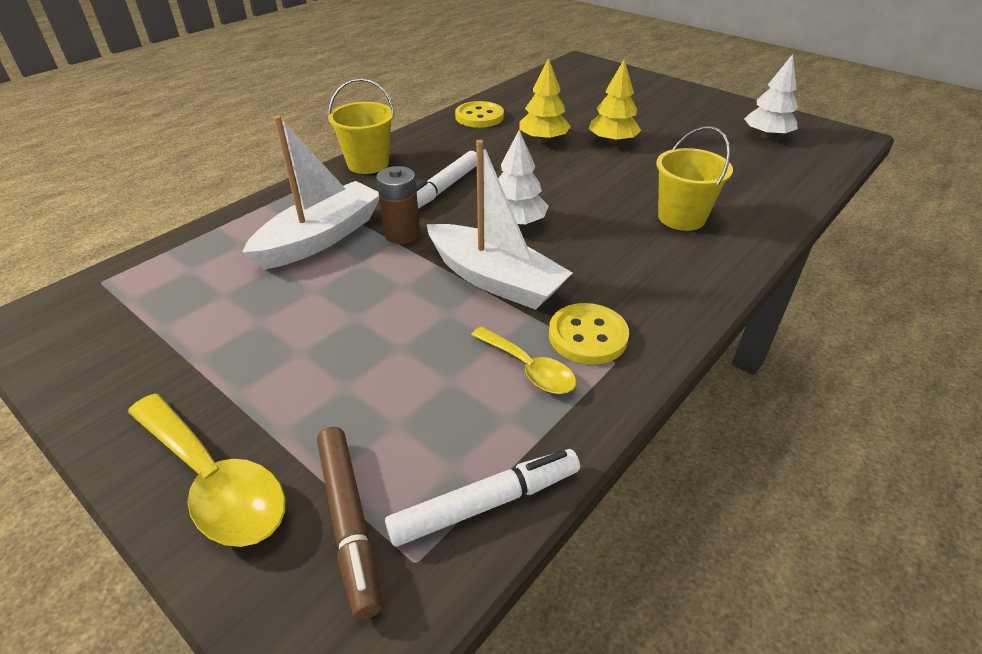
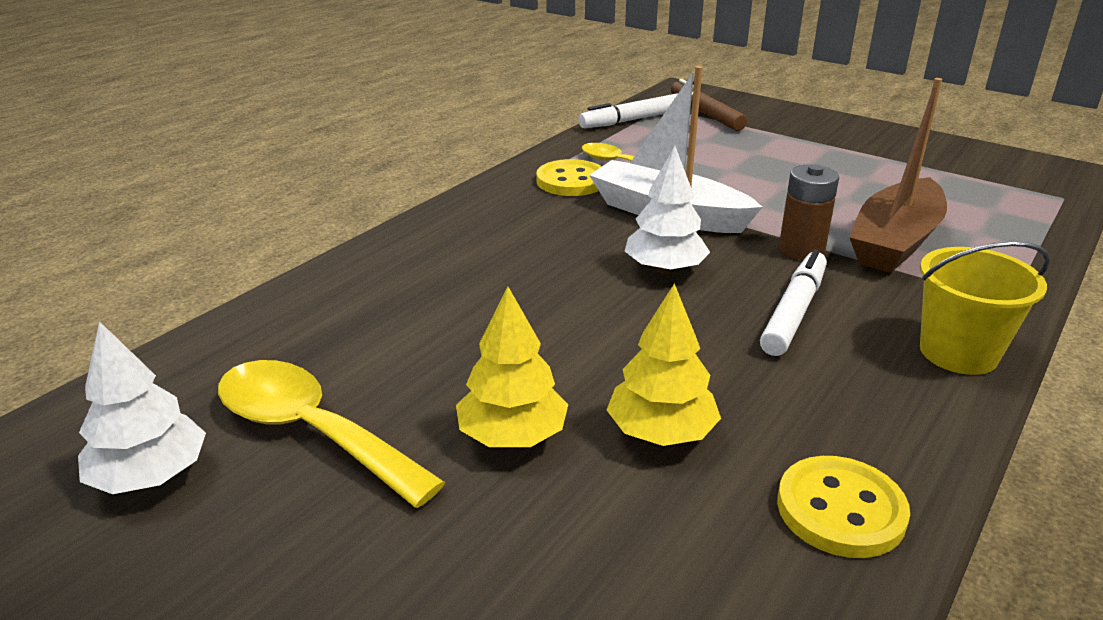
camera: 175 degrees right, 10 degrees down
(214, 481) = (796, 120): yellow spoon -> yellow spoon (311, 431)
(321, 238) = (895, 242): white boat -> brown boat
(681, 217) = (438, 285): yellow bucket -> none

